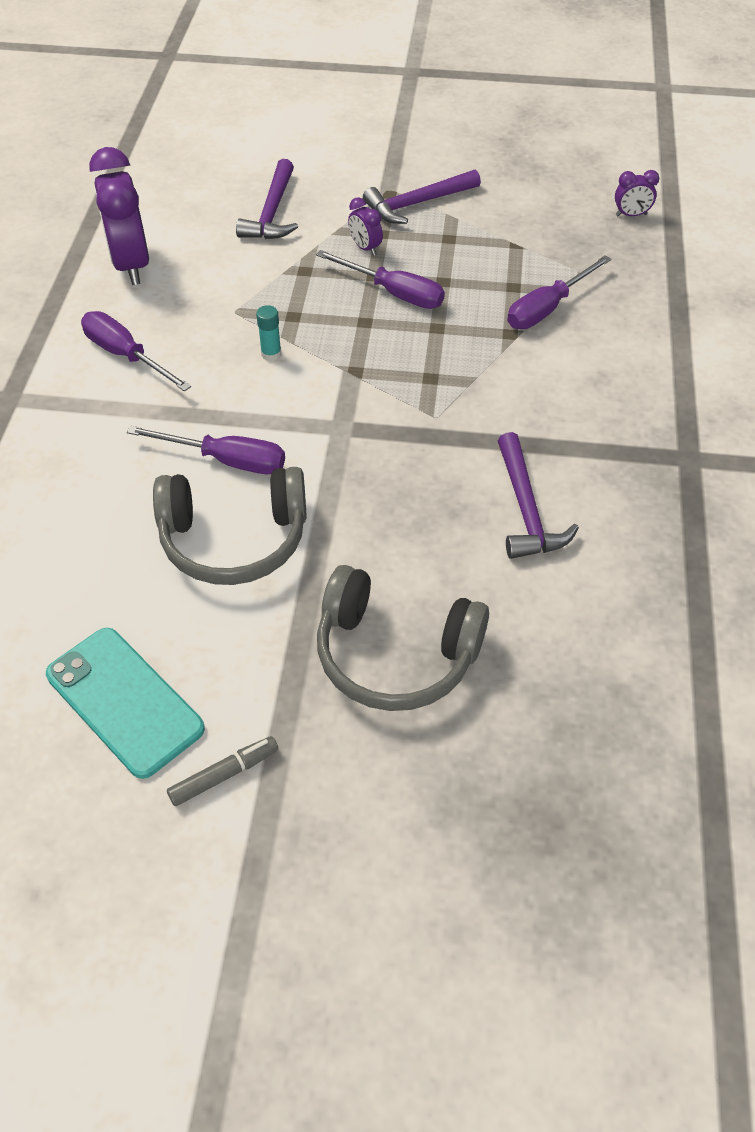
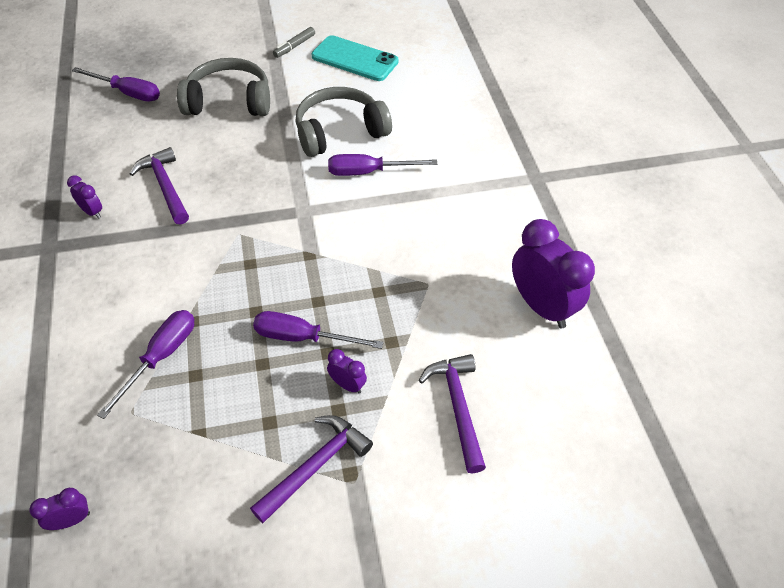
camera: 160 degrees right, 0 degrees up
(126, 355) = (483, 225): purple screwdriver -> purple screwdriver (128, 93)
(271, 354) = (378, 253): turquoise glue stick -> none
(633, 494) = (92, 212): none -> purple clock

